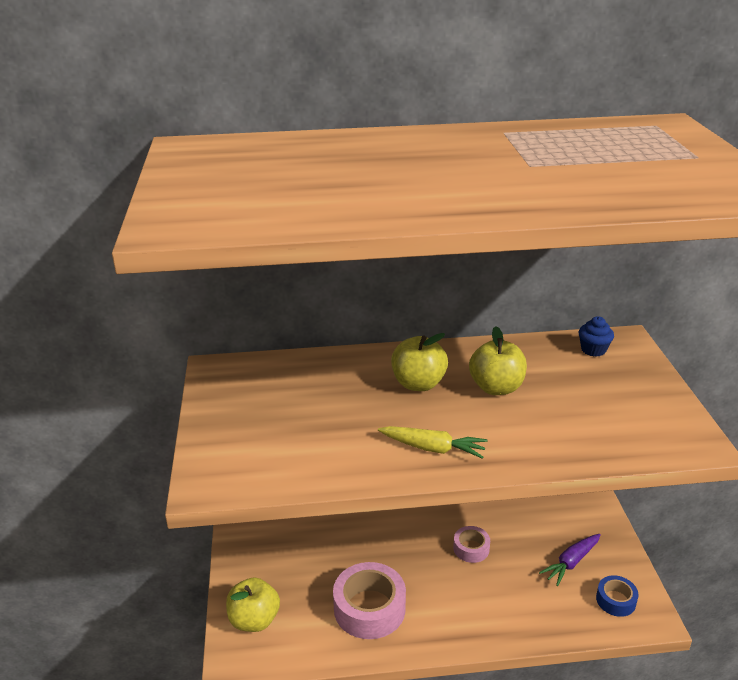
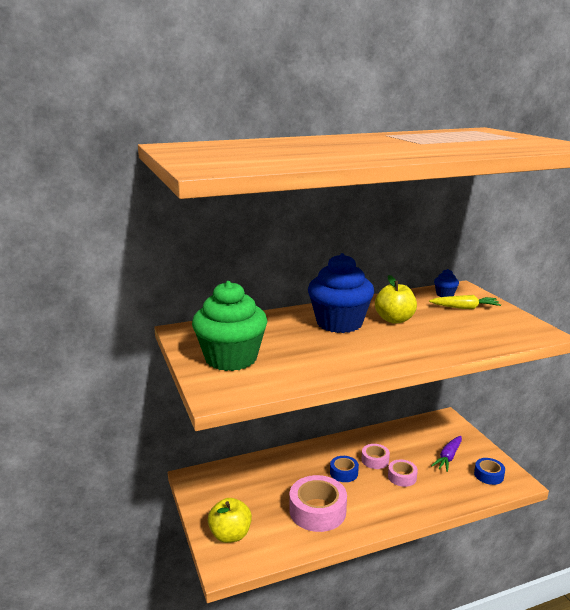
camera: 15 degrees left, 10 degrees down
(252, 425) = (231, 358): none -> green cupcake
(418, 384) = (339, 323): yellow apple -> blue cupcake
(423, 560) = (344, 473): none -> blue tape
(433, 448) = (373, 355): yellow carrot -> yellow carrot (465, 308)
(496, 580) = (402, 477): none -> pink tape

